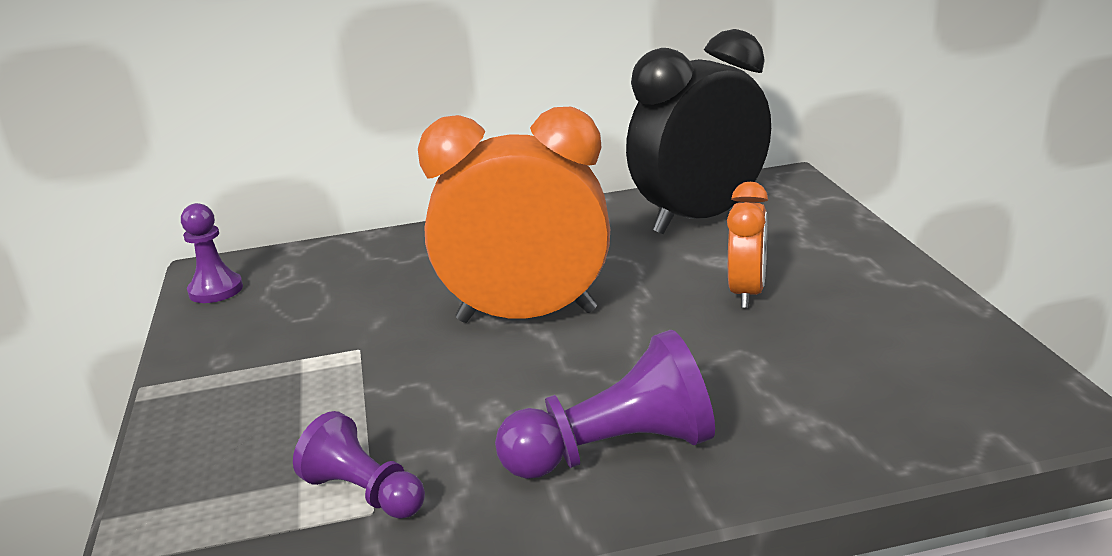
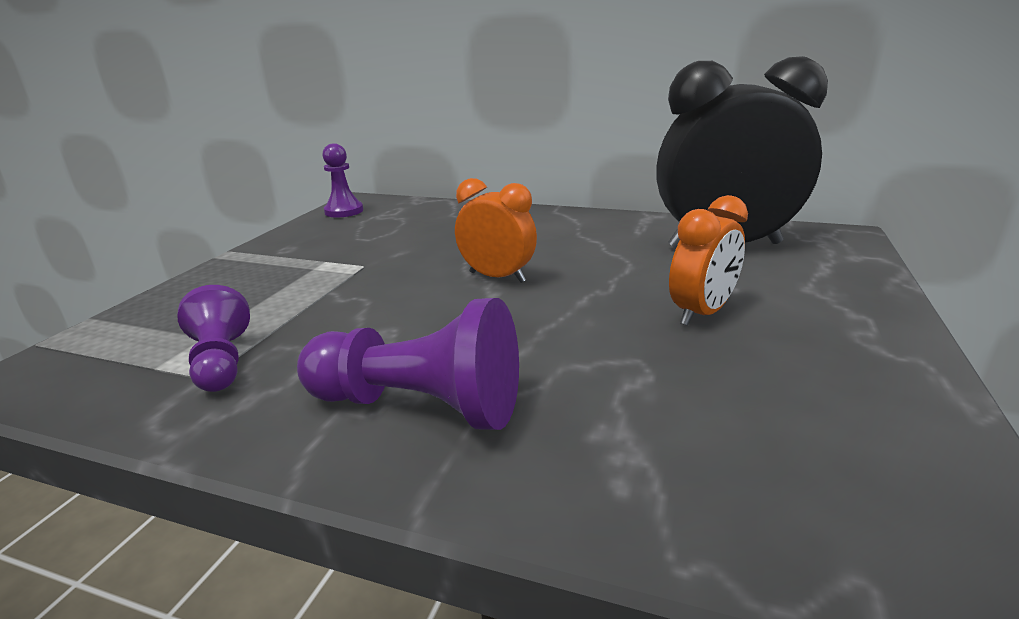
camera: 30 degrees right, 0 degrees up
(527, 316) = (497, 277): orange clock -> orange clock, size x0.52

